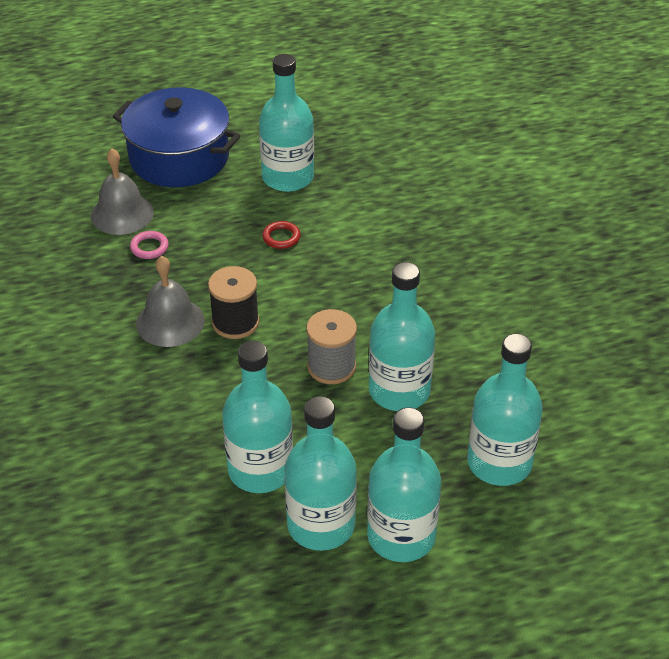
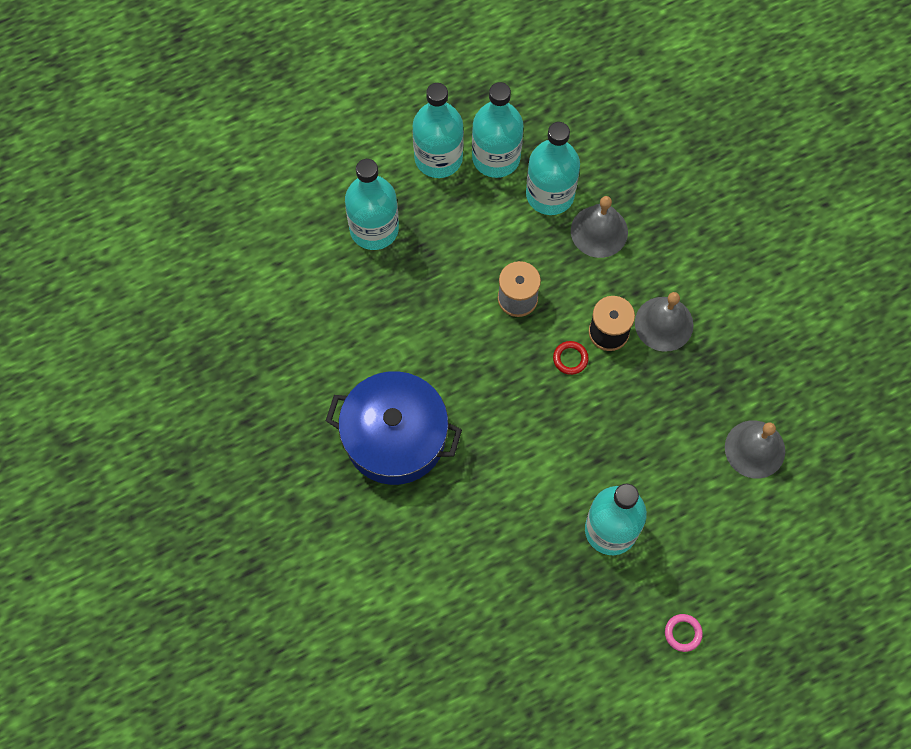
camera: 170 degrees right, 25 degrees up
(149, 247) = (713, 408): pink ring -> pink ring (683, 633)
(179, 157) = (729, 542): blue pot -> blue pot (395, 437)
(211, 420) = (599, 231): none -> grey bell
(281, 237) = (595, 442): red ring -> red ring (570, 359)
(399, 391) = (459, 283): turquoise bottle -> none

